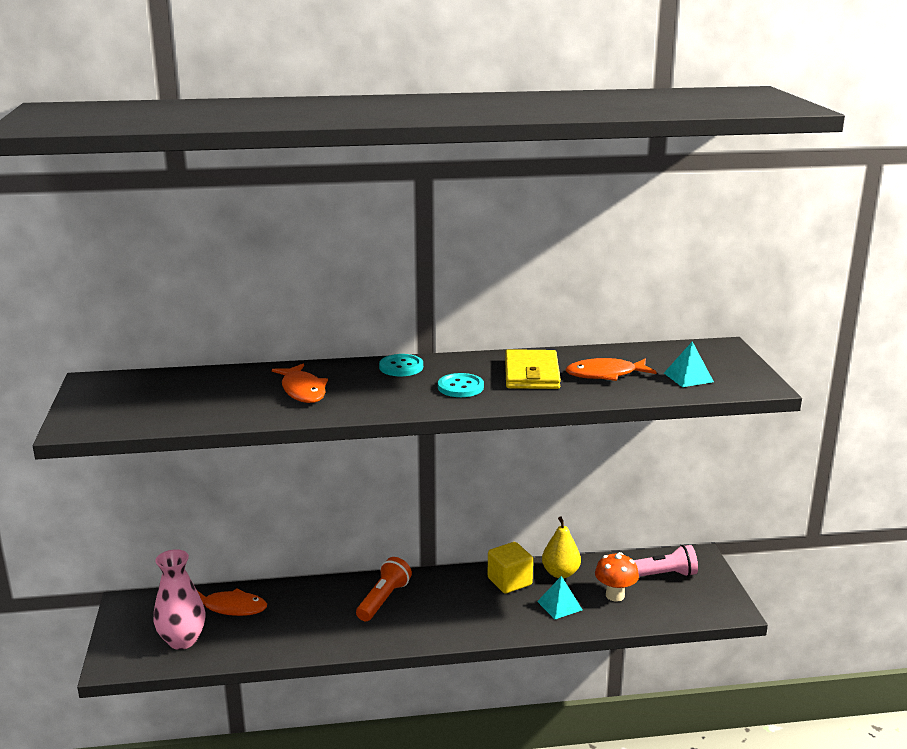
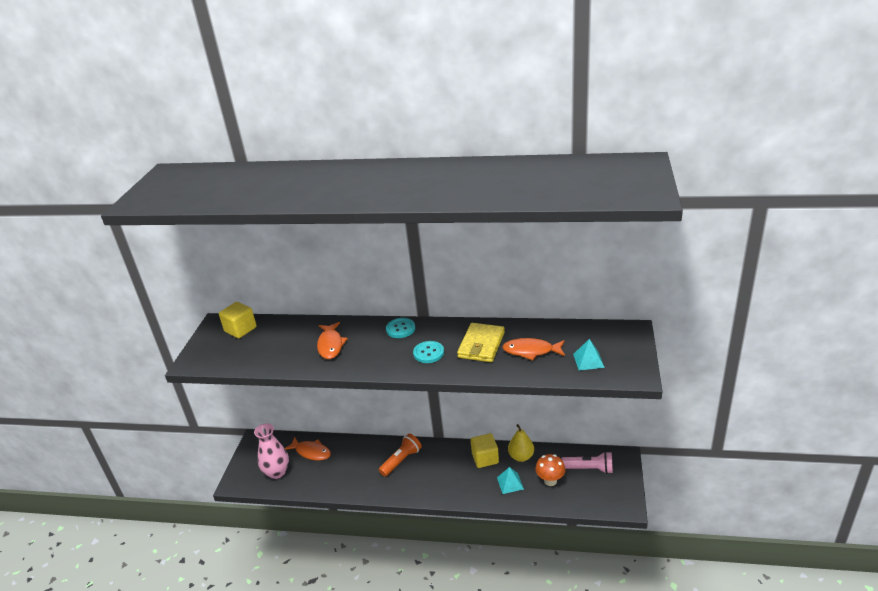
camera: 20 degrees right, 10 degrees up
(139, 385) = (240, 329): none -> yellow cube

